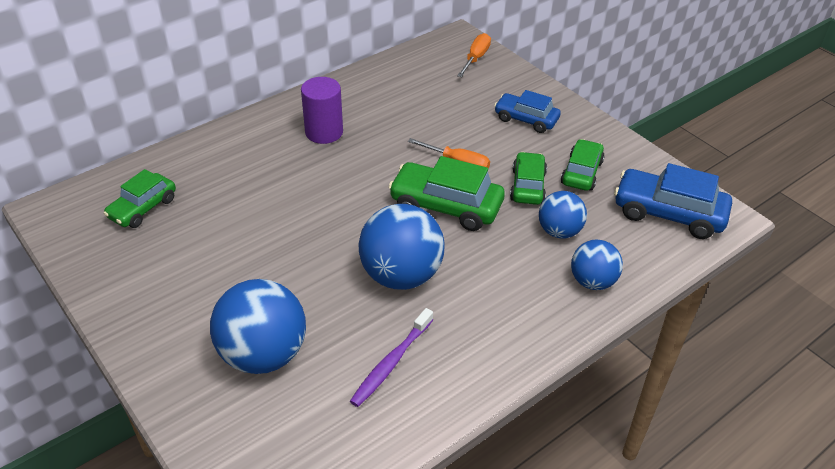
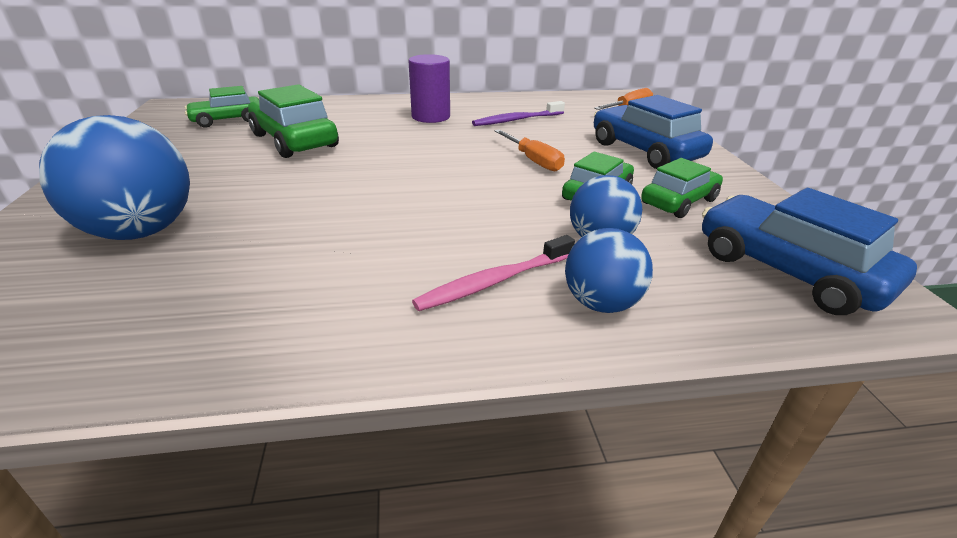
camera: 30 degrees right, 10 degrees down
(391, 363) = (241, 287): purple toothbrush -> purple toothbrush (517, 120)
(401, 275) = (365, 219): blue ball -> none
(446, 206) = (483, 184): green car -> green car (294, 141)
(526, 119) = (645, 151): blue car -> blue car, size x1.55
(527, 291) = (494, 281): none -> pink toothbrush

